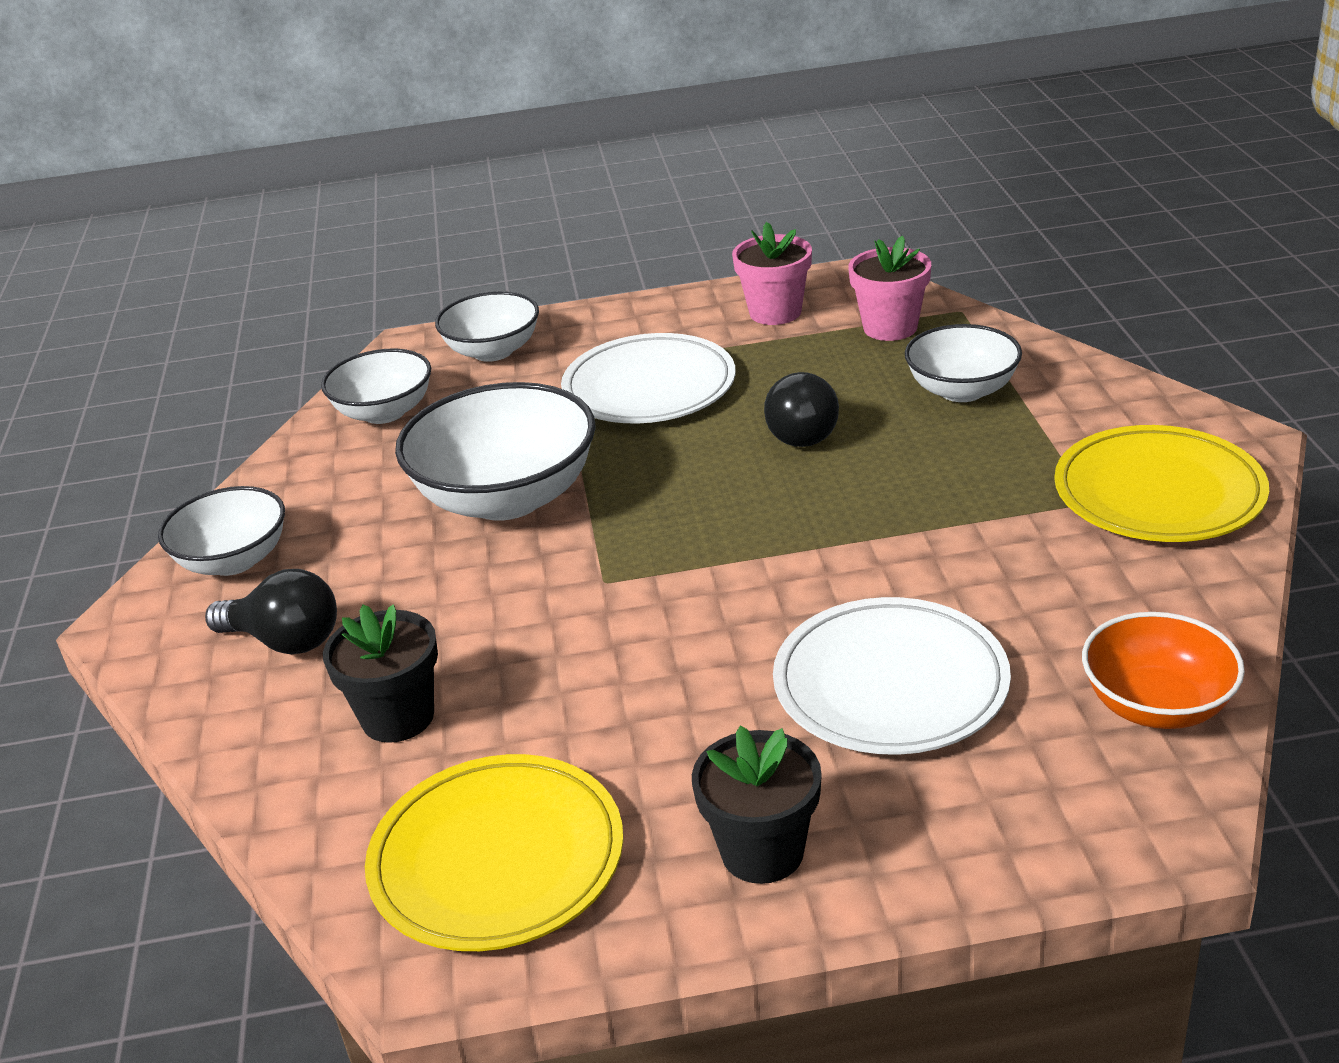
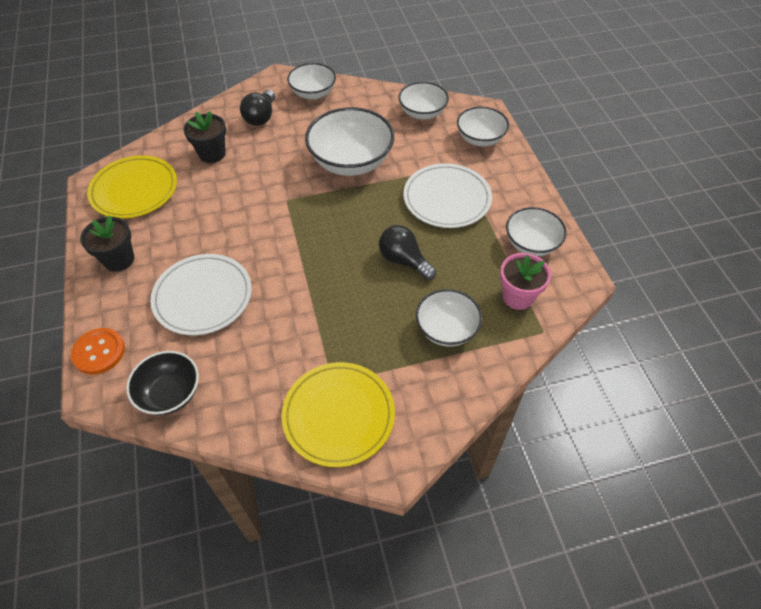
camera: 80 degrees right, 20 degrees up
(775, 312) = (531, 244): pink flower pot -> white bowl
(802, 431) = (404, 260): black light bulb -> black light bulb turned 45 degrees clockwise
(1064, 841) = (99, 352): none -> orange button
(1156, 705) = (170, 393): orange bowl -> black bowl

